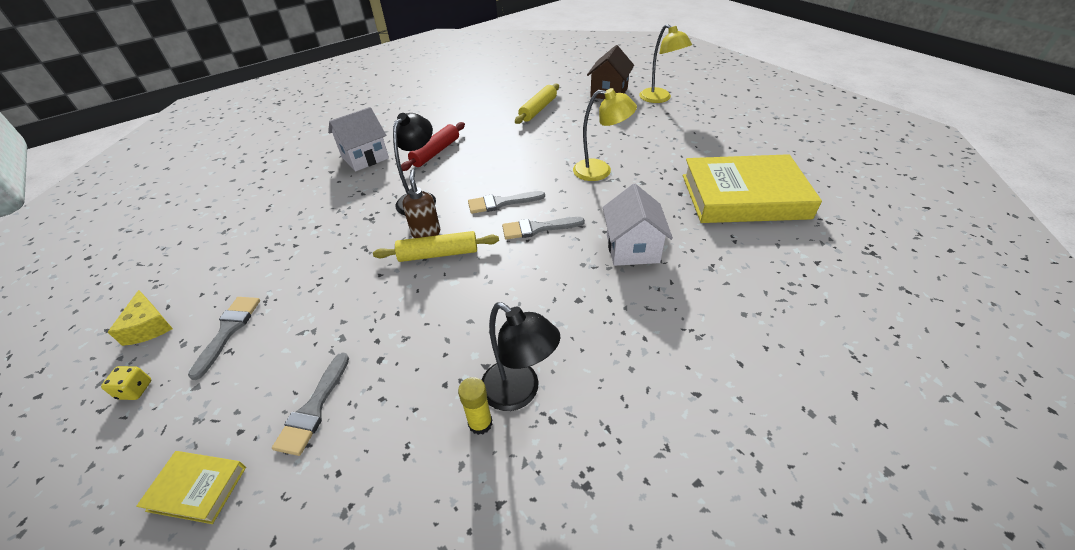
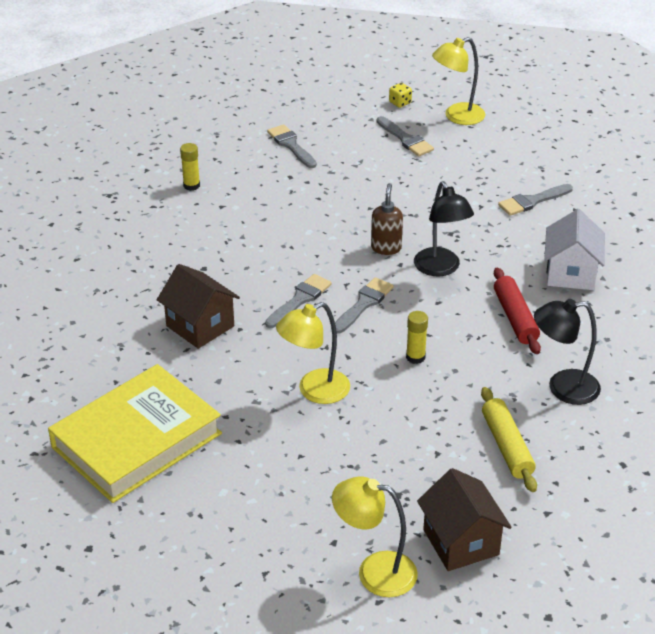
camera: 135 degrees right, 5 degrees down
(149, 326) = (457, 117): yellow cheese -> yellow lamp
(197, 488) = (296, 105): yellow book -> none
(285, 209) = (532, 201): none -> grey brush
(426, 233) = (386, 248): brown soap dispenser -> brown soap dispenser turned 120 degrees counterclockwise
(438, 254) = (350, 240): yellow rolling pin -> none
(519, 160) = (415, 357): none -> yellow glue stick
(519, 393) = (185, 206): black lamp -> black lamp (562, 388)
(632, 248) = (200, 326): white house -> brown house

